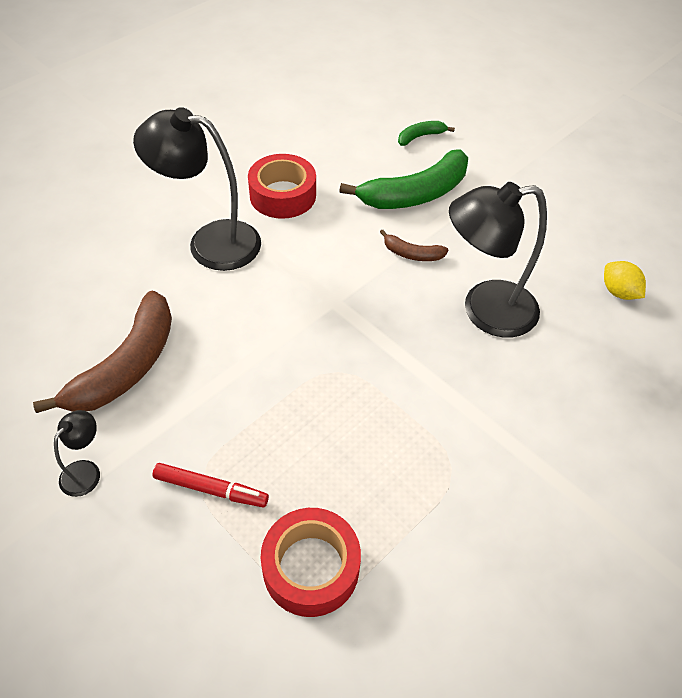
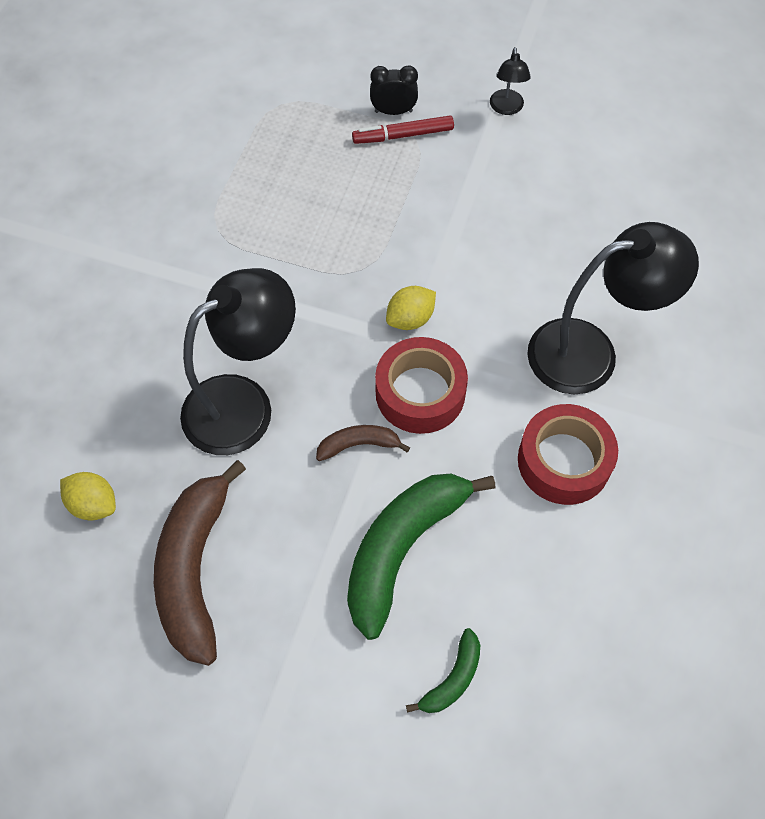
camera: 155 degrees right, 10 degrees up
(127, 366) = (550, 192): brown banana -> brown banana (195, 569)
(199, 525) = (393, 111): none -> black clock
(311, 567) = (295, 119): red tape -> red tape (420, 393)
(323, 316) = (410, 319): none -> yellow lemon

